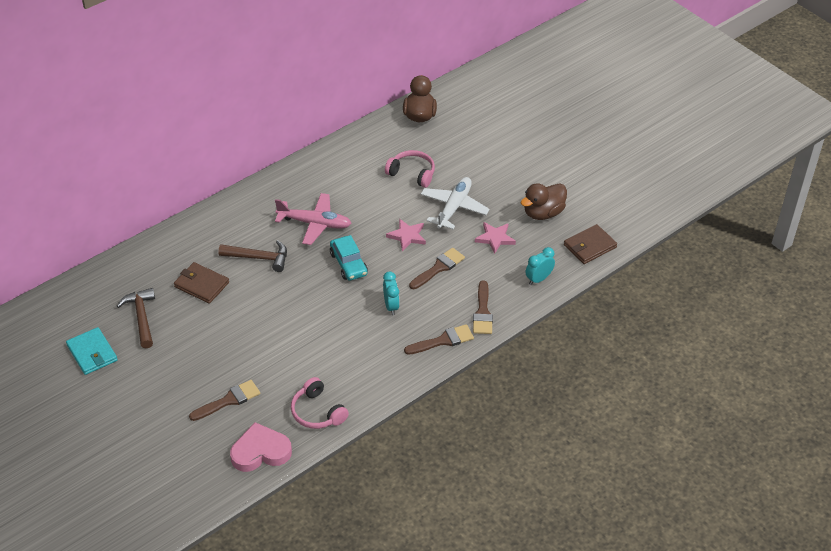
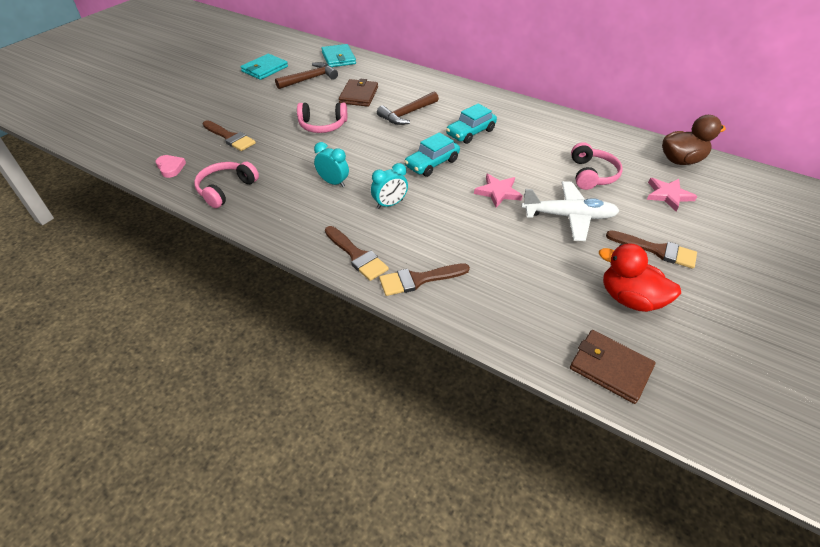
camera: 70 degrees right, 0 degrees up
(105, 283) = (338, 58): none -> turquoise wallet
(245, 325) = (322, 125): none -> pink headphones
(259, 258) = (407, 114): brown hammer -> brown hammer turned 60 degrees clockwise
(260, 451) = (170, 168): pink heart -> pink heart, size x0.53
(315, 223) = (470, 132): pink plane -> turquoise car
(438, 268) = (467, 226): brown brush -> brown brush (656, 250)
(495, 238) = (547, 262): pink star -> pink star (668, 195)
(538, 279) = (507, 322): turquoise clock -> turquoise clock (333, 182)
(543, 213) = (629, 299): brown duck -> red duck

